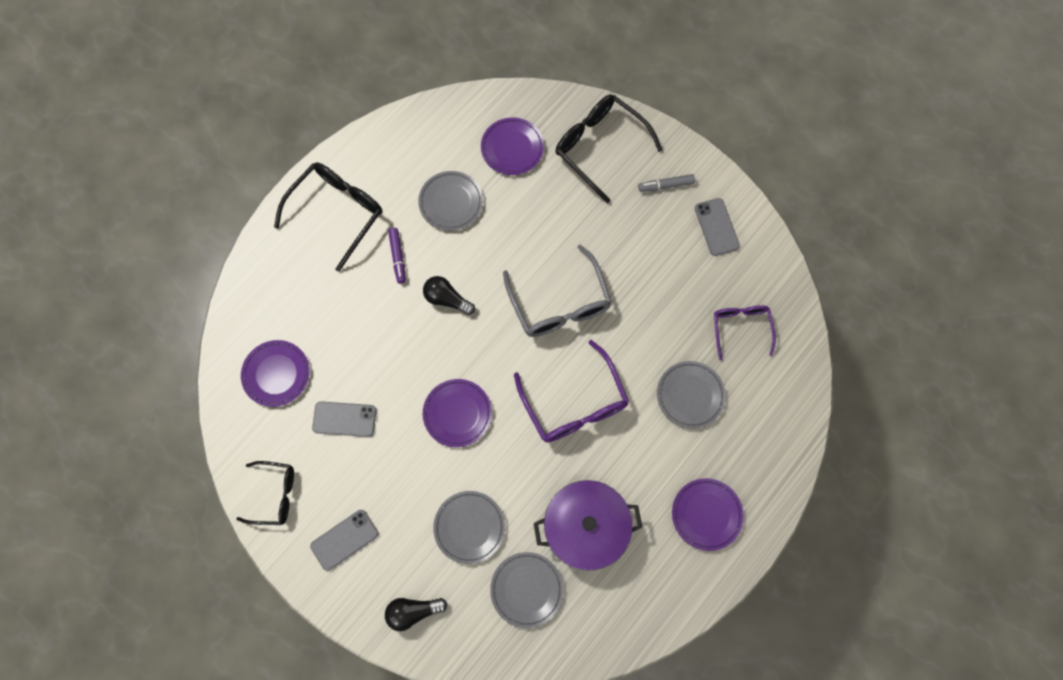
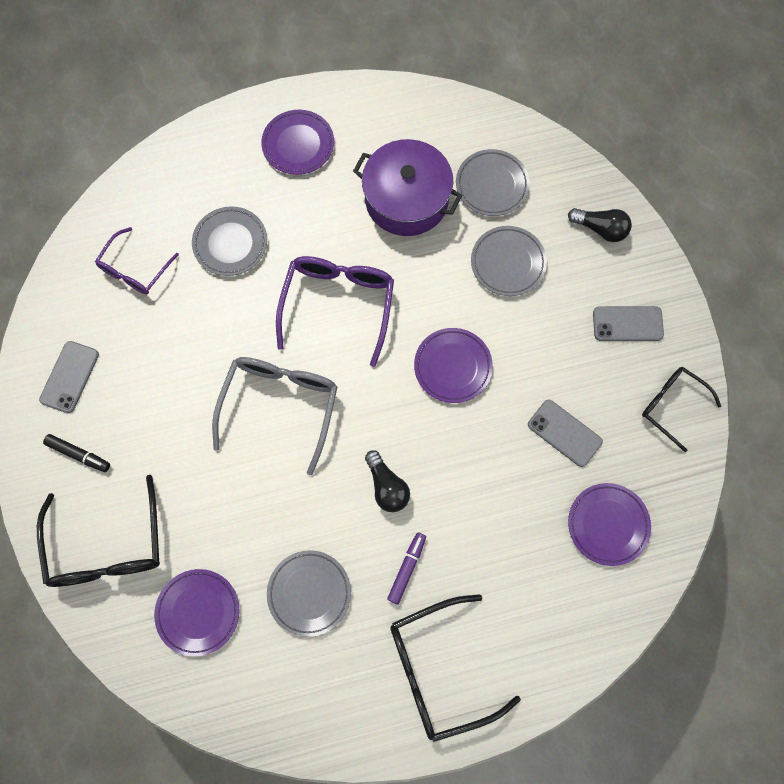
camera: 145 degrees left, 0 degrees up
(666, 185) = (79, 454): grey marker -> black marker

